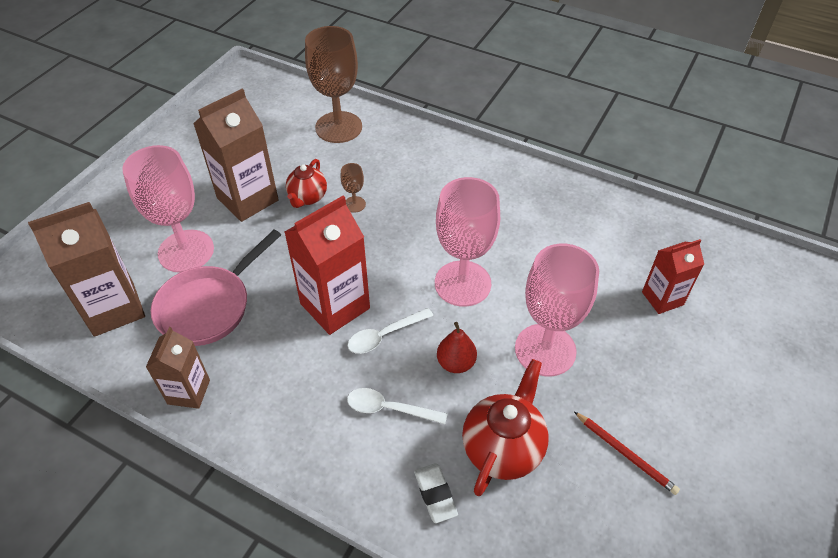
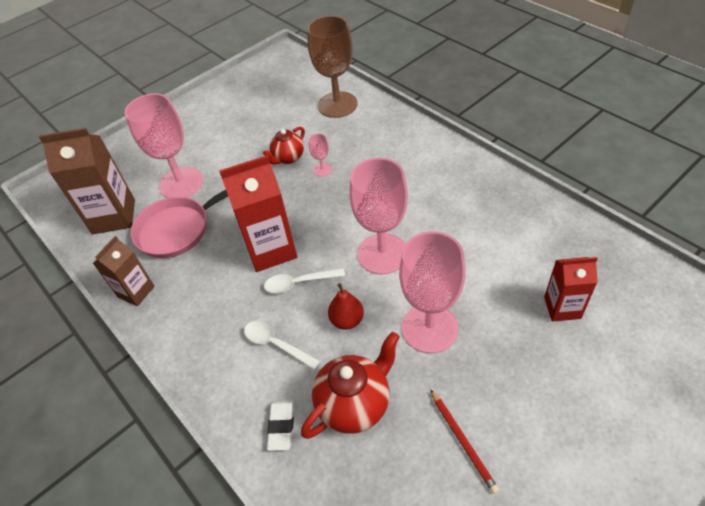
camera: 25 degrees right, 0 degrees up
(247, 199) = (242, 151): brown carton -> none
(354, 204) = (322, 170): brown goblet -> pink goblet

